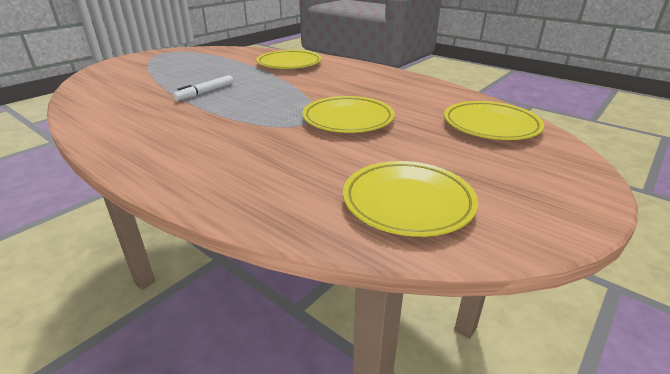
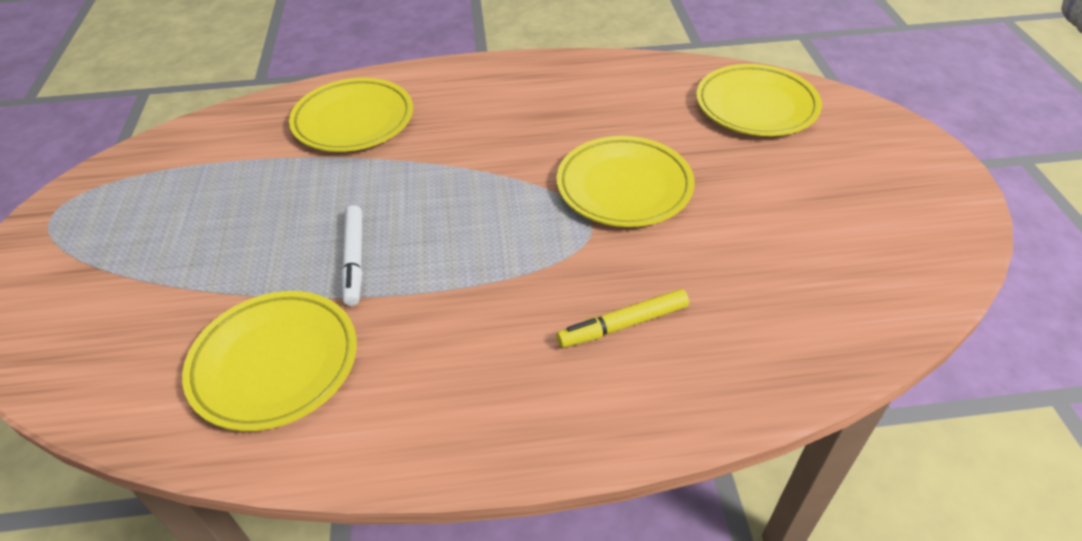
camera: 45 degrees left, 15 degrees up
(242, 154) = (623, 325): none -> yellow marker
(407, 202) = (853, 264): yellow plate -> yellow plate (275, 364)

